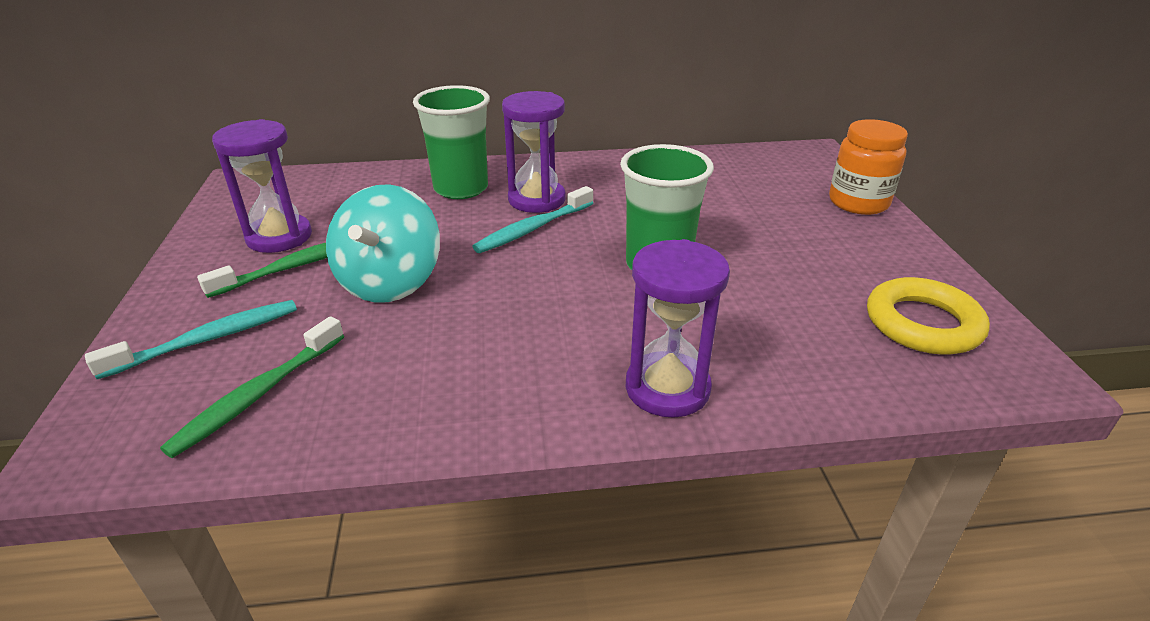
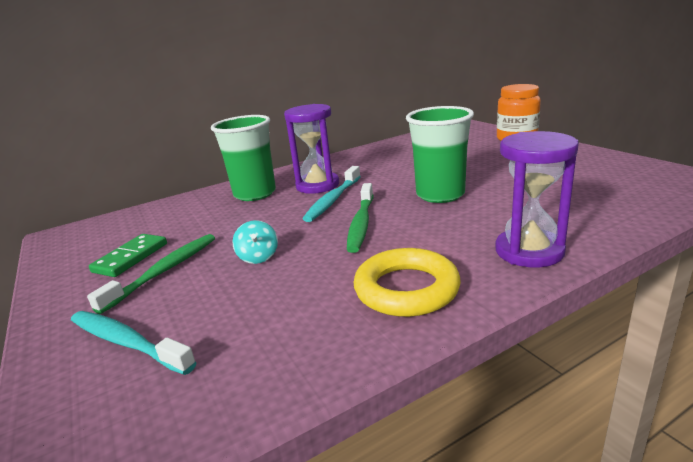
camera: 20 degrees left, 10 degrees down
(206, 340) = (127, 343): turquoise toothbrush -> turquoise toothbrush turned 90 degrees counterclockwise
(259, 394) = (219, 362): green toothbrush -> green toothbrush (361, 223)
(279, 237) = (131, 258): purple hourglass -> green domino
(390, 282) = (258, 257): turquoise spinning top -> turquoise spinning top, size x0.45
(922, 323) = (624, 177): yellow ring -> yellow ring (406, 289)

